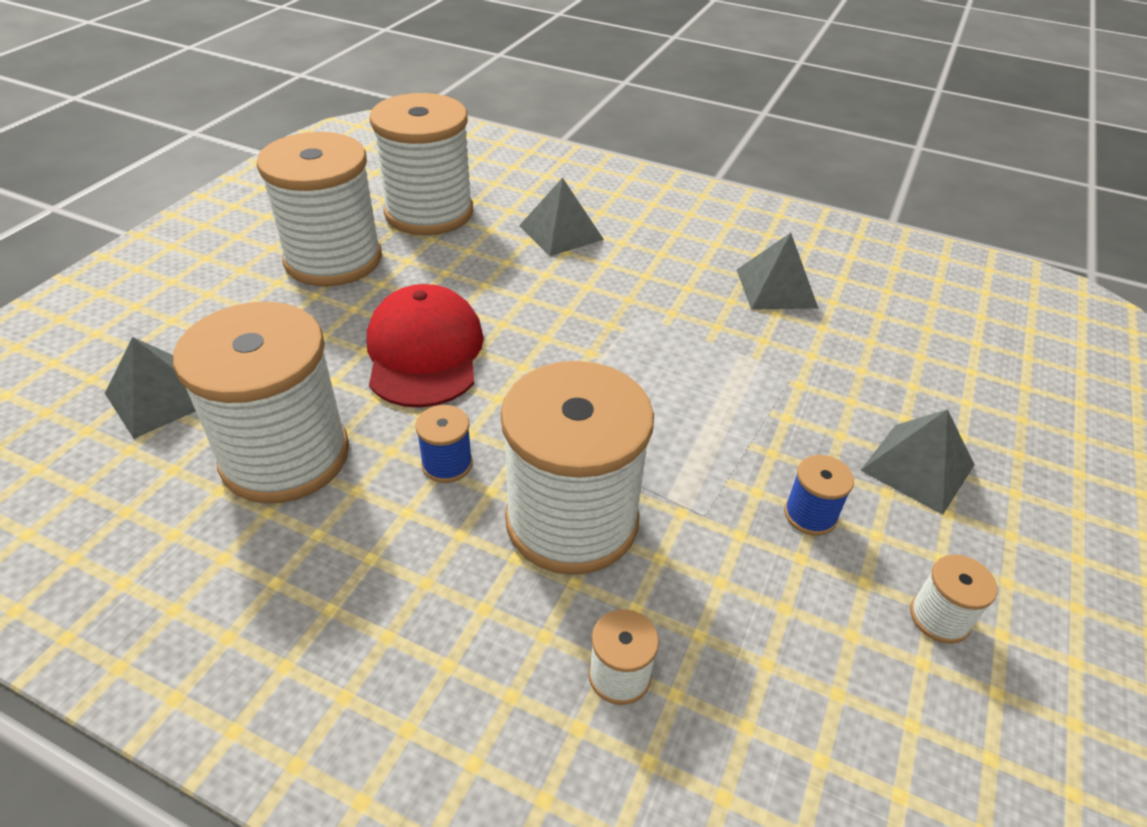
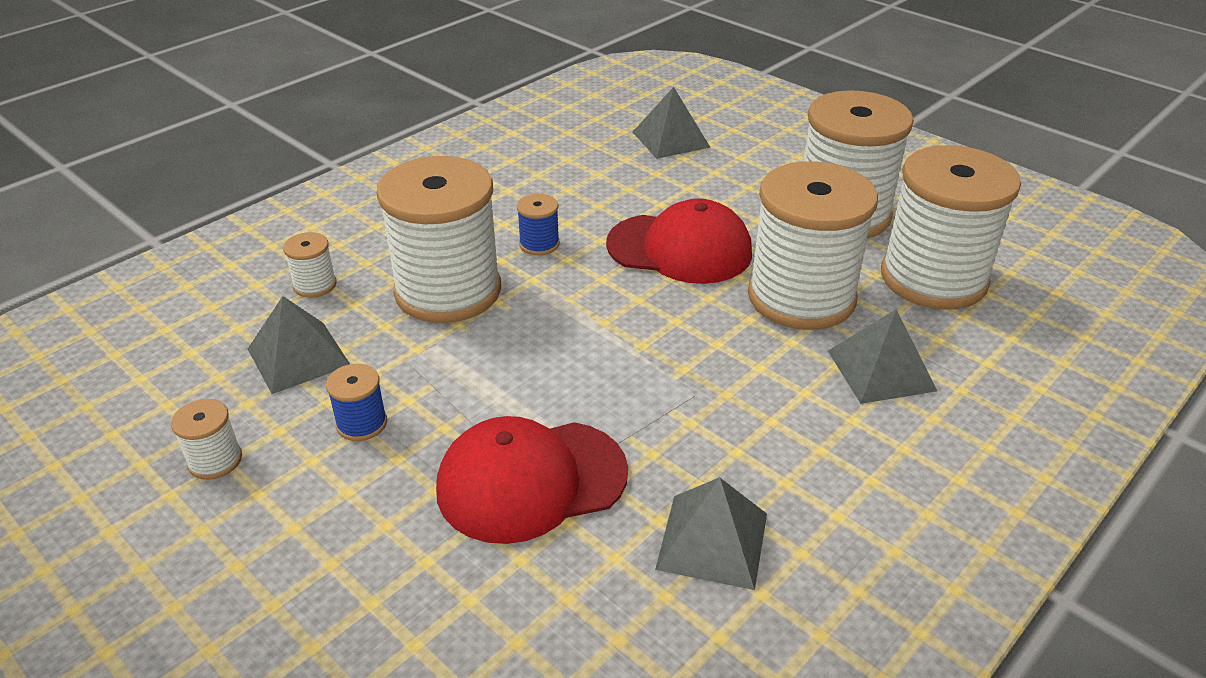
camera: 110 degrees right, 5 degrees down
(285, 456) = (585, 182): white spool -> white spool (801, 297)
(790, 382) = (531, 480): none -> red cap
(917, 467) = (357, 532): grey pyramid -> grey pyramid (298, 357)

